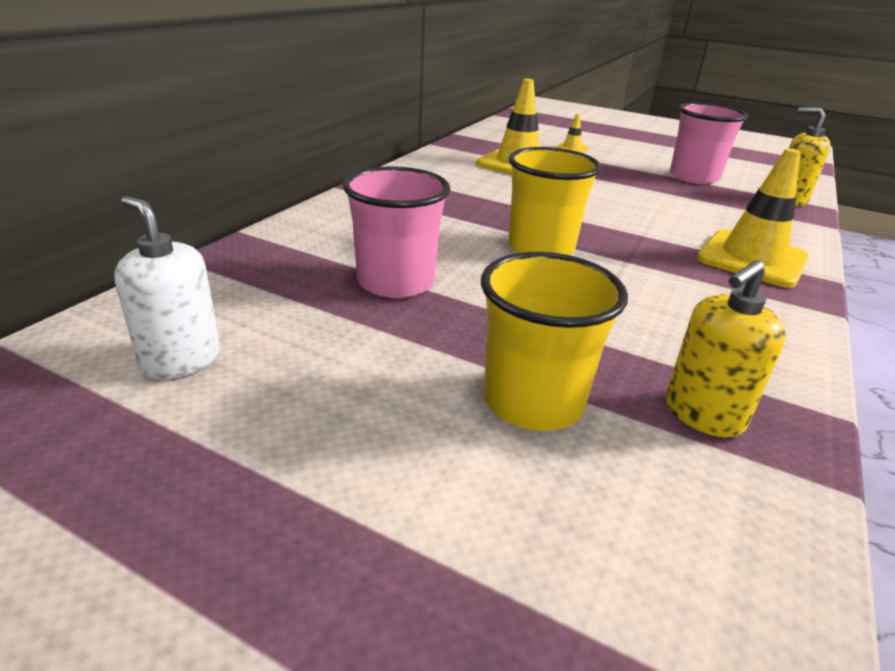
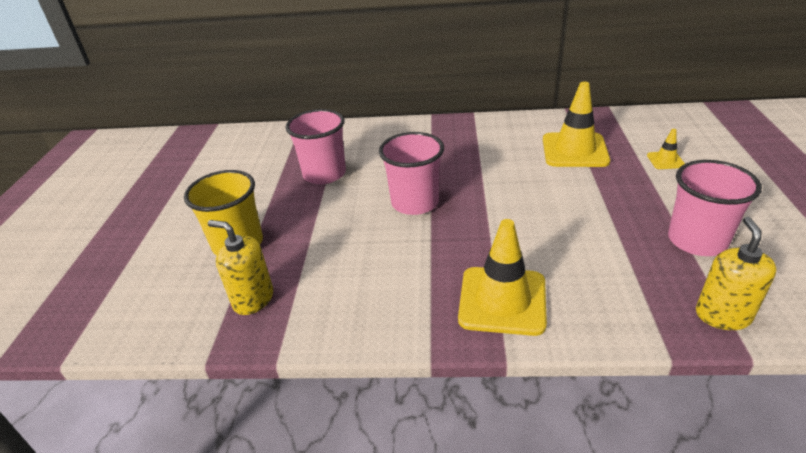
camera: 70 degrees right, 5 degrees up
(181, 359) = (225, 157): white soap dispenser -> none
(541, 248) = (415, 202): yellow cup -> pink cup

